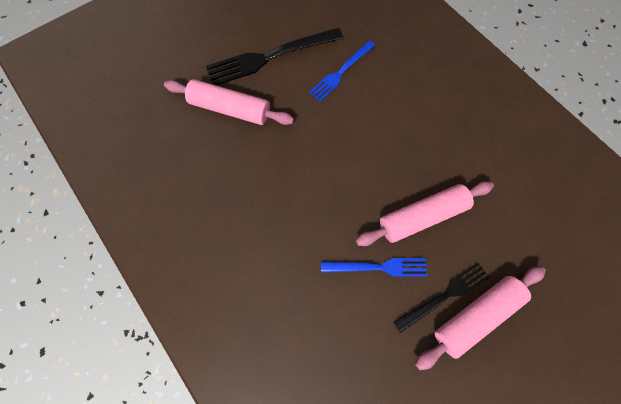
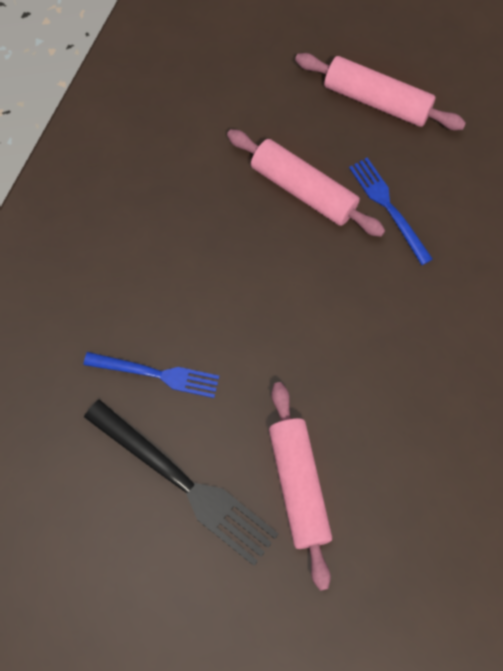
camera: 120 degrees left, 0 degrees up
(444, 295) = (375, 134): black fork -> none

